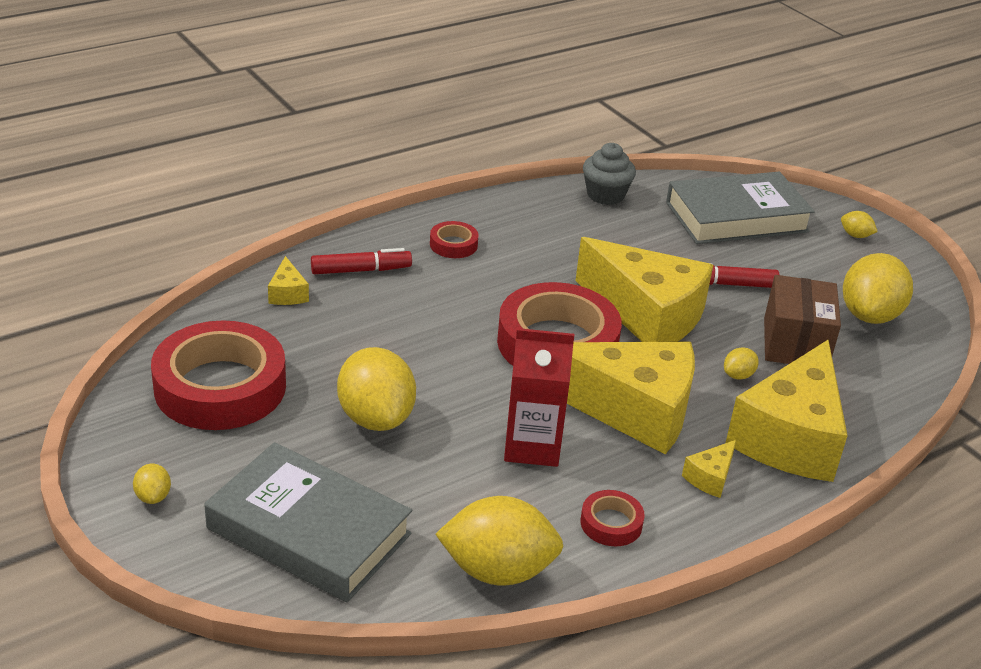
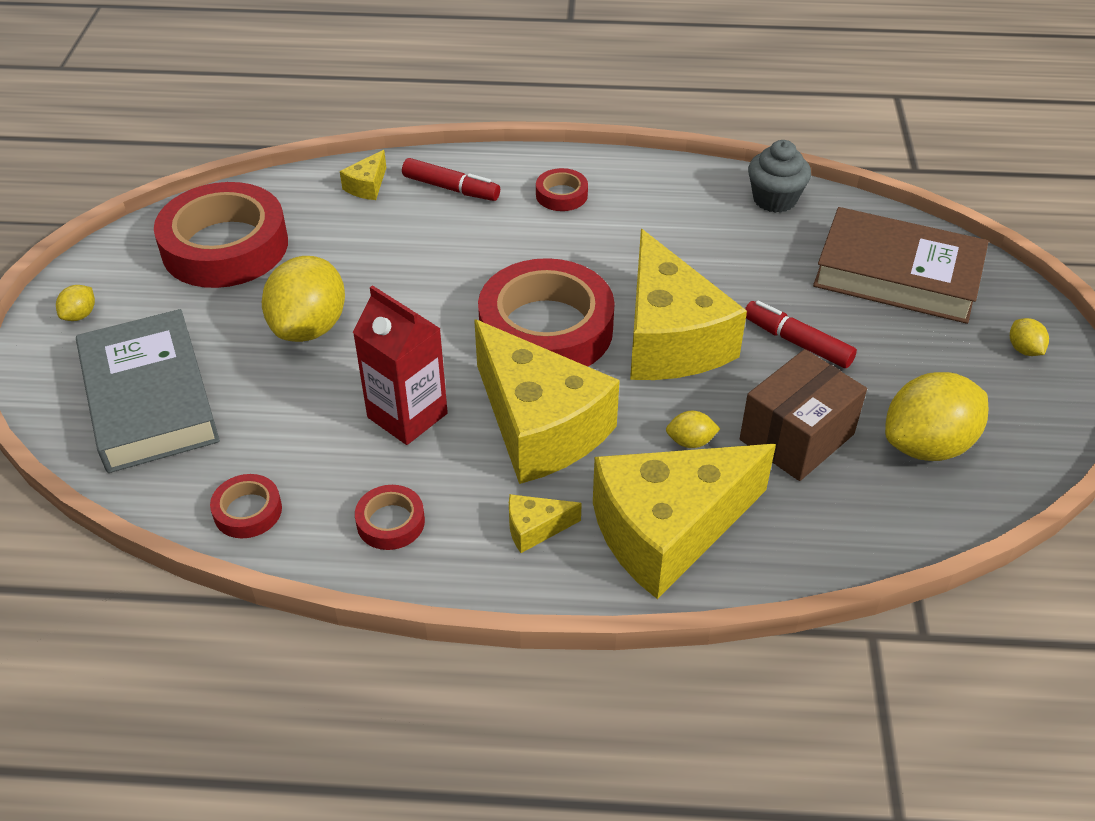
camera: 40 degrees right, 10 degrees up
(497, 570) = (248, 511): yellow lemon -> red tape
(736, 217) = (897, 275): grey book -> brown book

